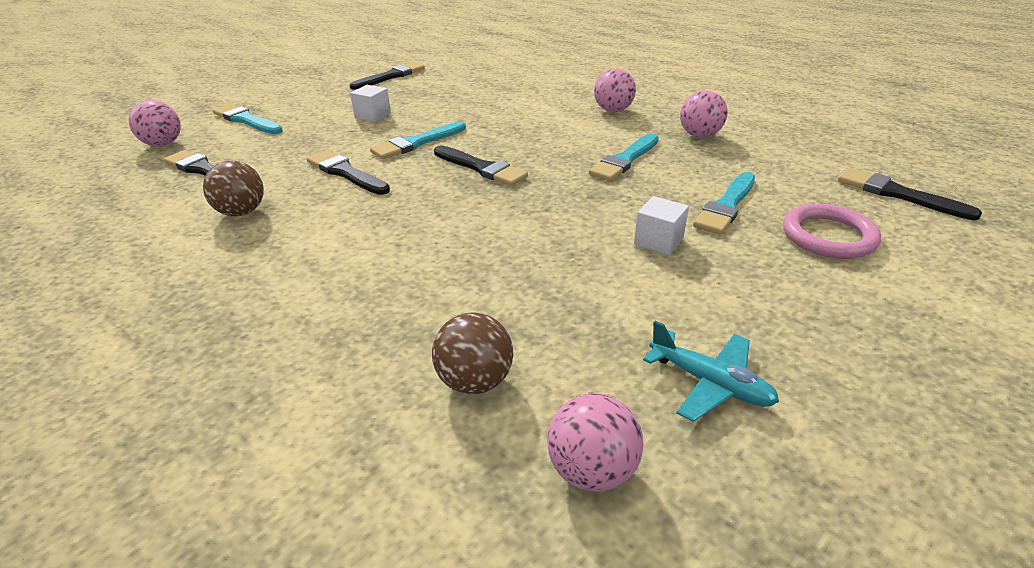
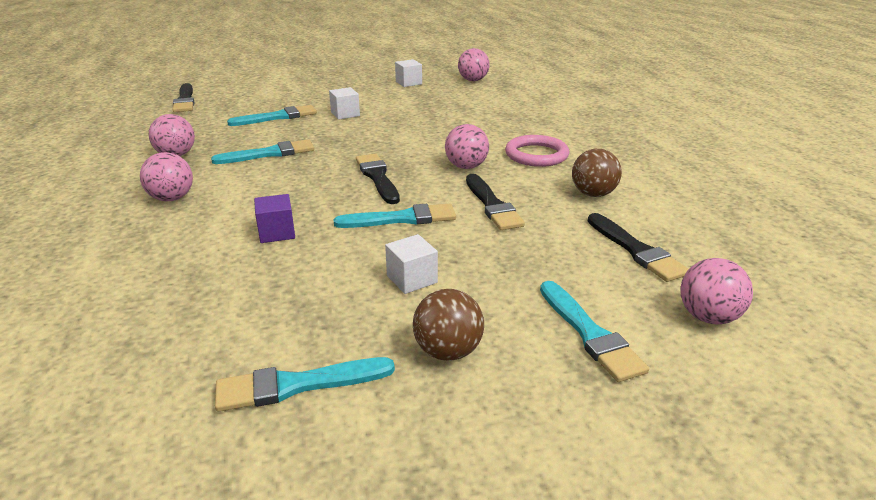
camera: 150 degrees left, 5 degrees down
(391, 76) = (297, 385): black brush -> turquoise brush
(402, 206) = (466, 166): none -> pink ball
(475, 381) = (492, 99): brown ball -> brown ball (448, 351)
(496, 113) = (277, 233): none -> purple cube
(710, 383) = (408, 83): turquoise plane -> white cube
(828, 236) = (266, 97): pink ring -> pink ring (536, 155)

